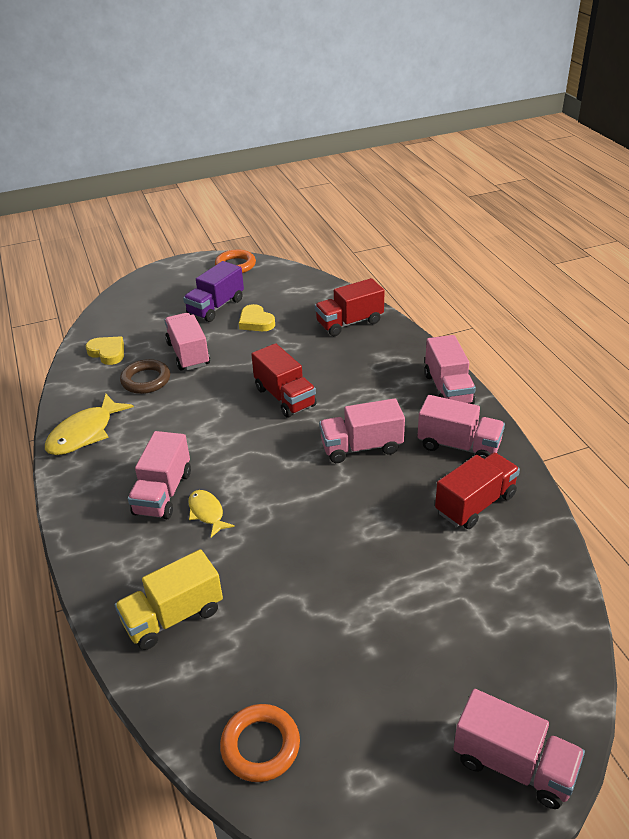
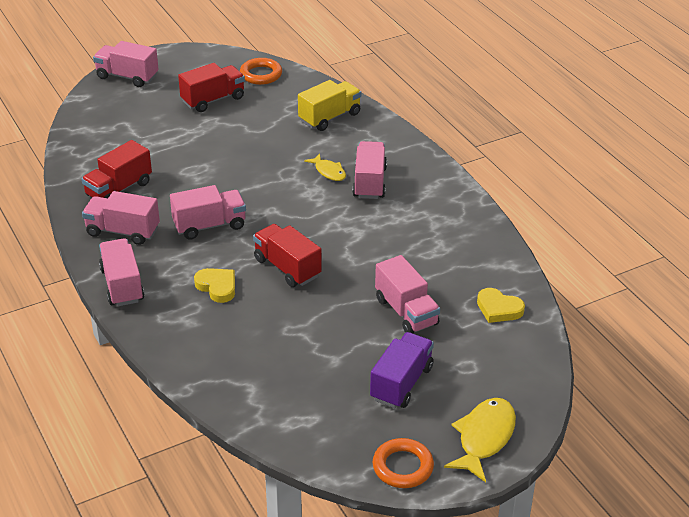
camera: 170 degrees right, 0 degrees up
(85, 433) = (465, 223): yellow fish -> yellow fish (484, 438)
(146, 380) = (437, 278): brown ring -> none
(256, 322) = (342, 361): yellow heart -> yellow heart (217, 287)
(349, 323) = (227, 366): red truck -> red truck (213, 100)

